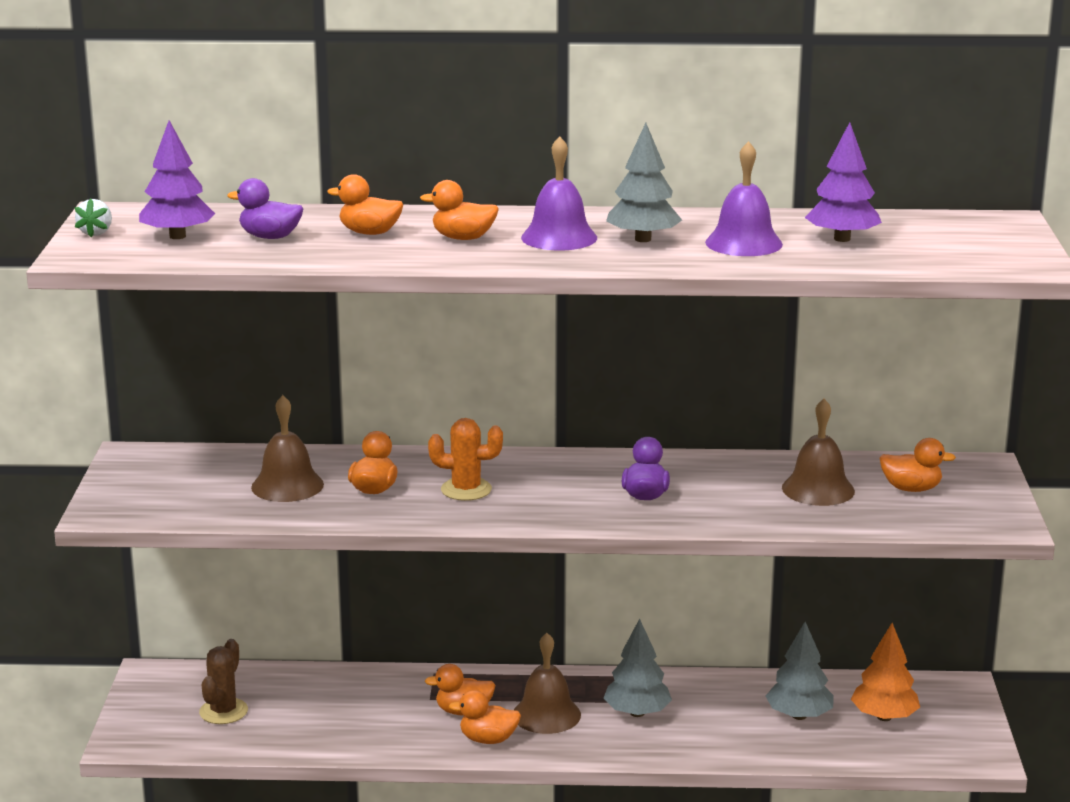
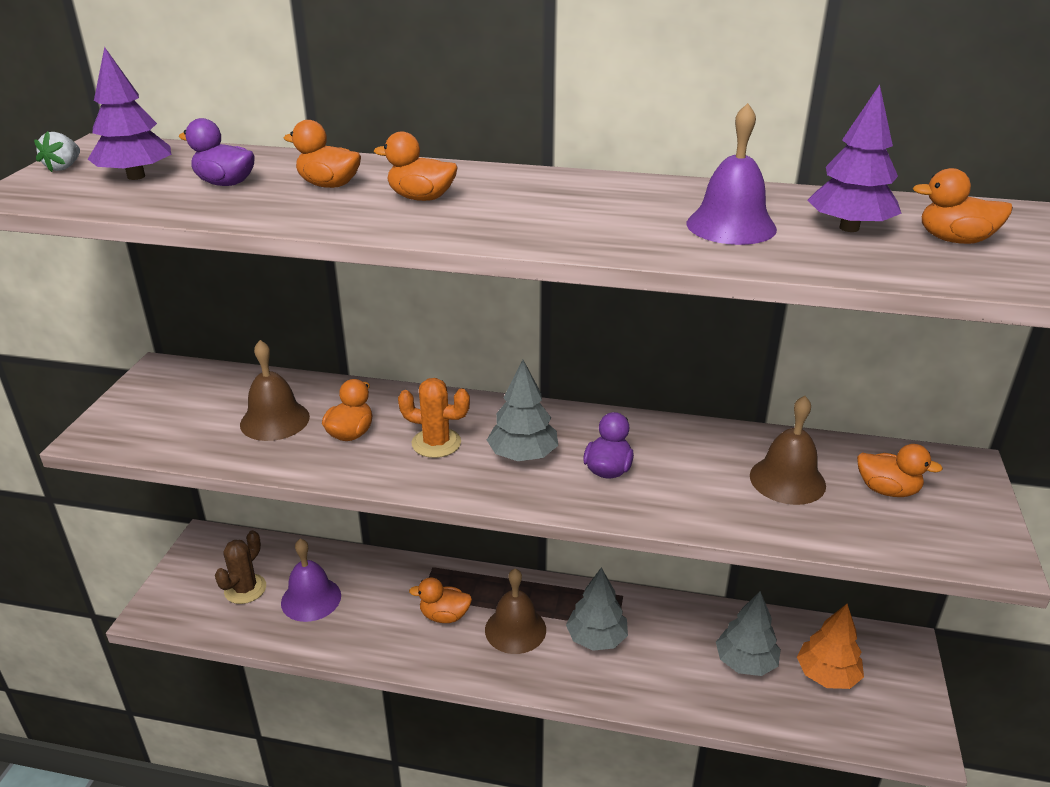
camera: 10 degrees right, 10 degrees up
(488, 739) = (456, 654): orange duck -> orange duck (955, 240)
(559, 237) = (524, 204): purple bell -> purple bell (311, 599)
(643, 239) = (617, 213): grey tree -> grey tree (523, 455)

